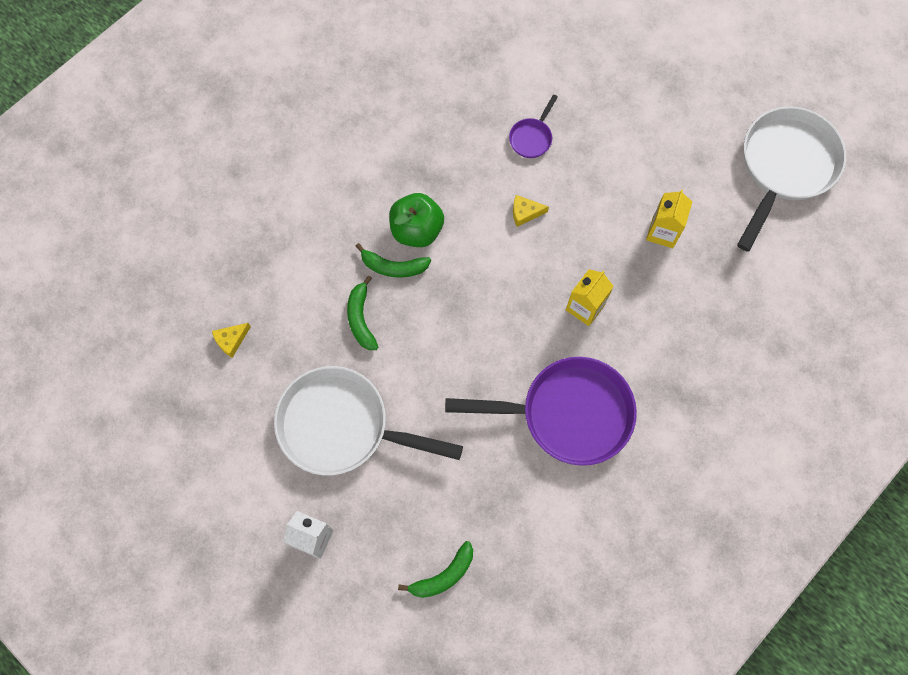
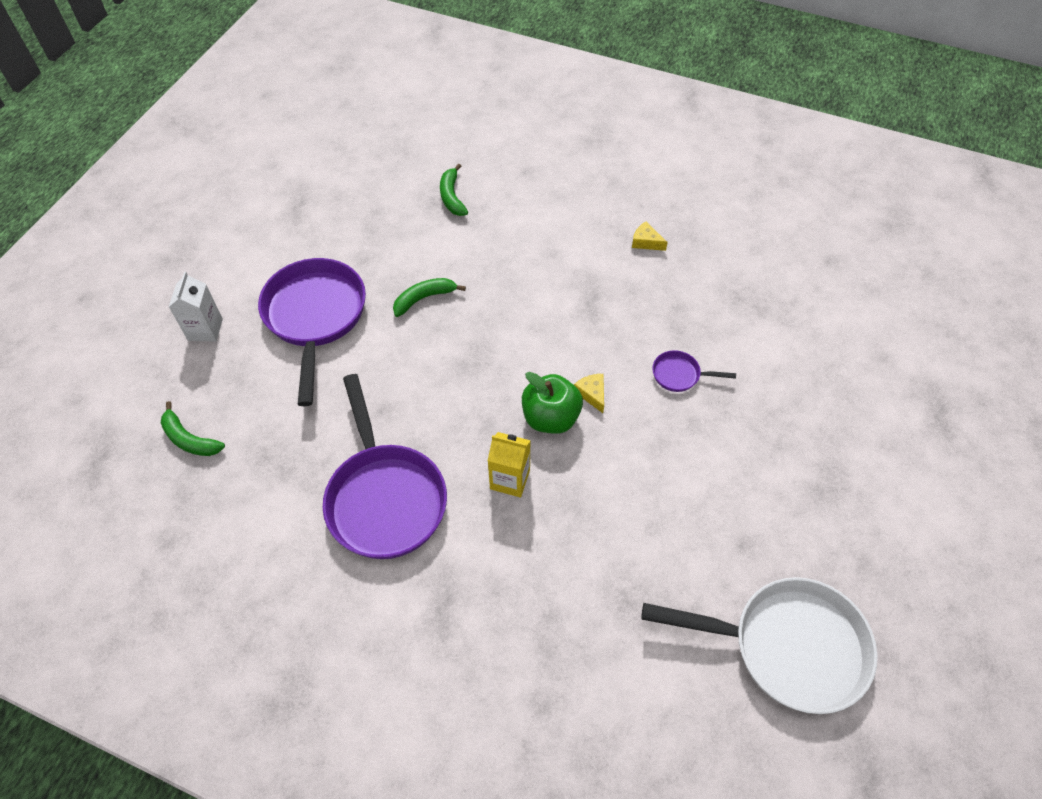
camera: 70 degrees right, 15 degrees down
(231, 340) = (370, 218): yellow cheese -> yellow cheese (646, 242)
(342, 426) = (315, 317): white pan -> purple pan
(393, 267) = (485, 306): green banana -> green banana (452, 197)
(417, 230) = (531, 312): green apple -> green apple (551, 418)
(663, 232) = (633, 531): yellow carton -> none

